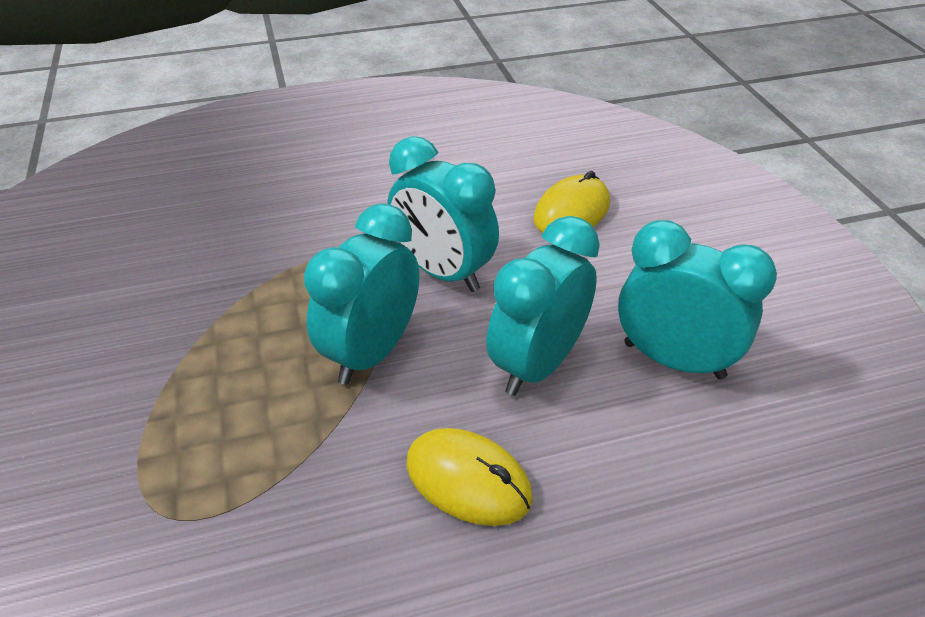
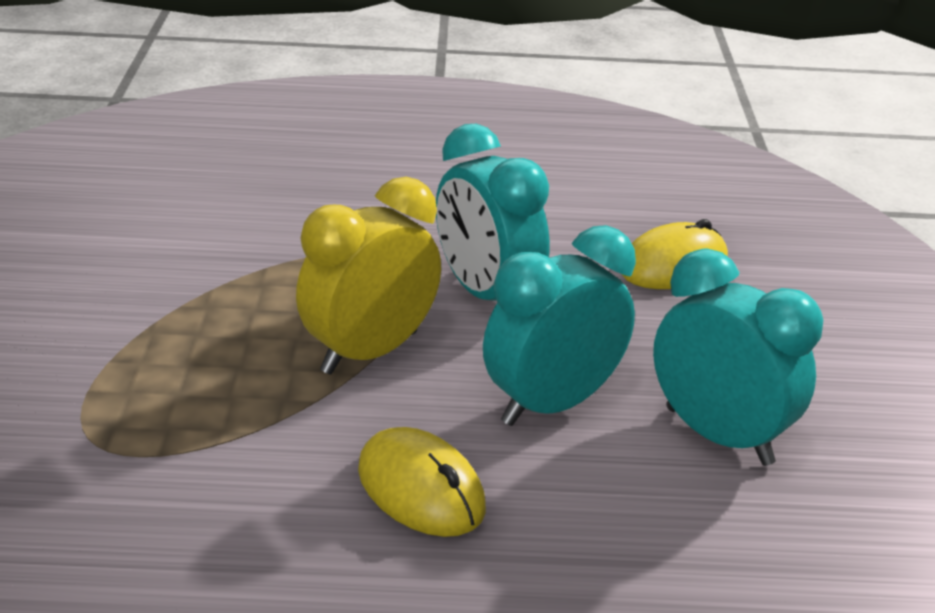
camera: 15 degrees right, 10 degrees down
(371, 353) = (369, 352): turquoise clock -> yellow clock

